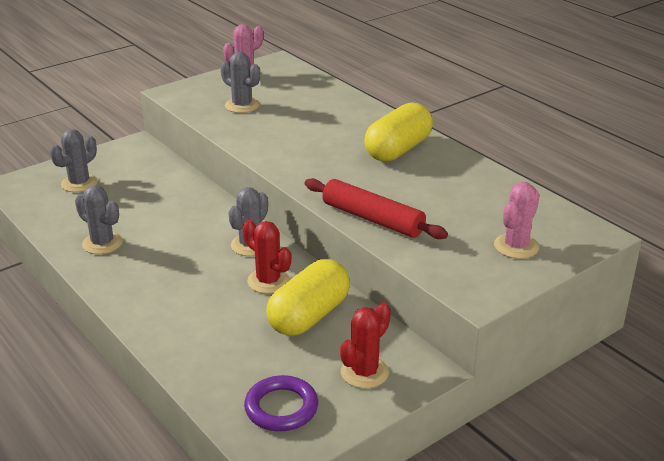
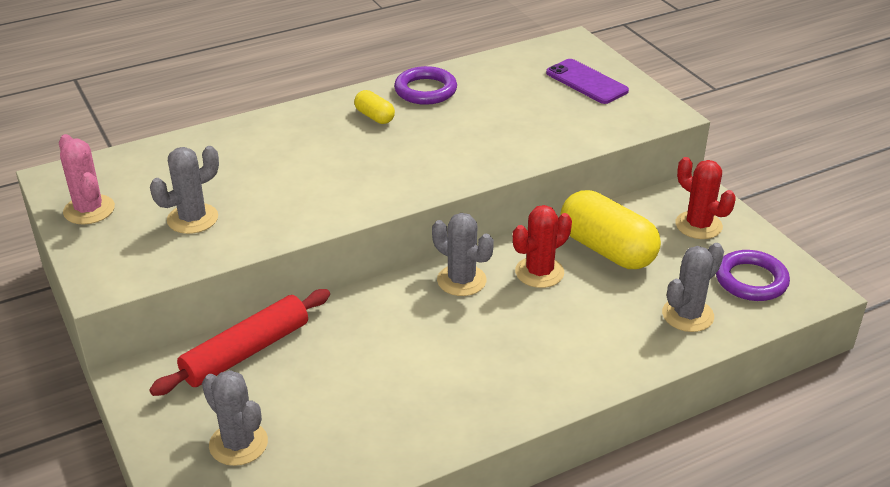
camera: 80 degrees left, 5 degrees up
(102, 243) = (423, 413): grey cactus -> grey cactus (687, 315)
(372, 219) = (522, 151): red rolling pin -> red rolling pin (246, 352)
(398, 150) = (374, 117): yellow capsule -> yellow capsule, size x0.48
(452, 166) = (425, 90): none -> purple ring
(516, 246) = (586, 82): pink cactus -> purple phone

